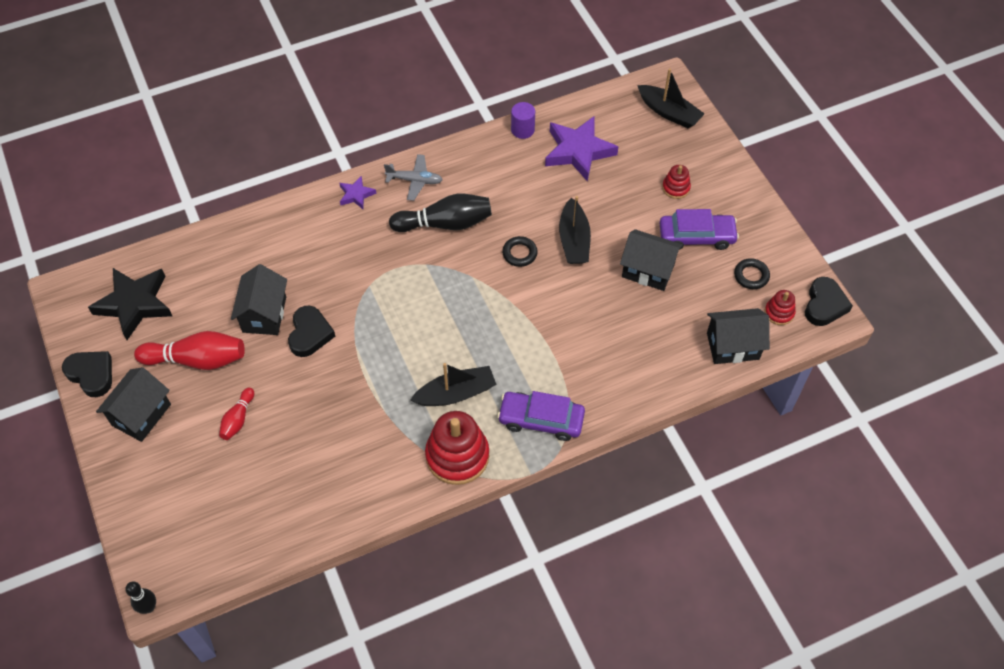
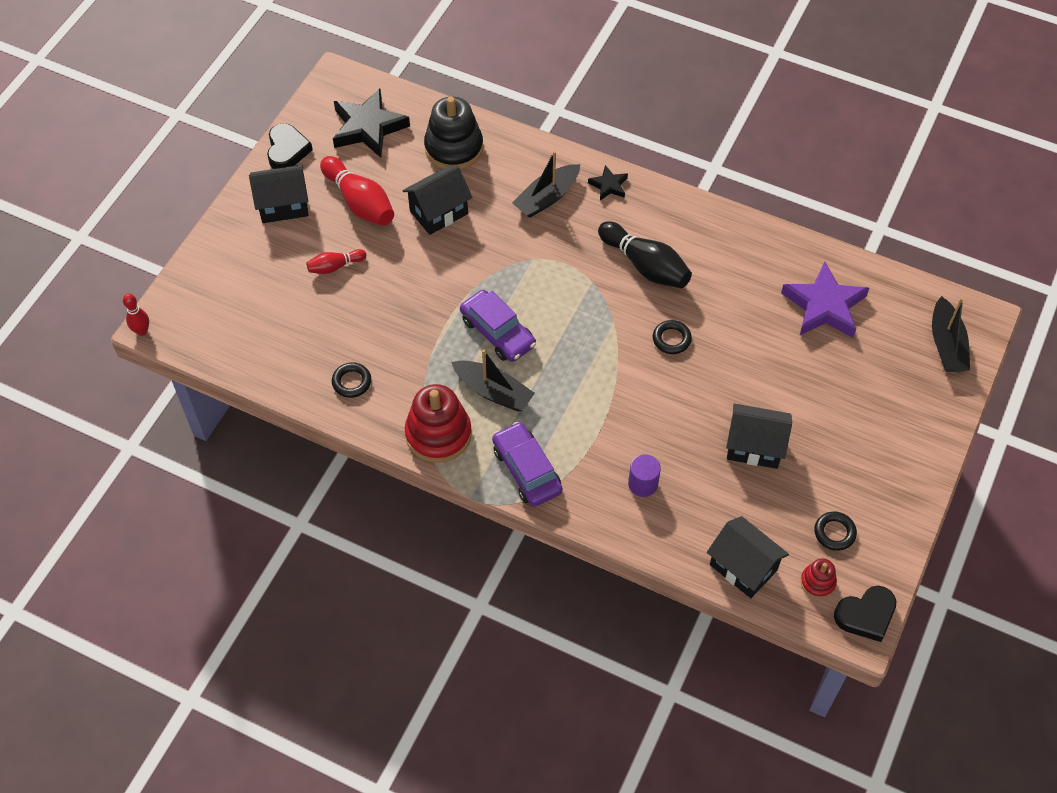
camera: 50 degrees right, 0 degrees up
(149, 607) = (142, 331): black bowling pin -> red bowling pin
(217, 263) = (454, 148): none -> black stacking toy
(310, 334) = (450, 254): black heart -> none
(354, 482) = (351, 382): none -> black ring
(356, 195) = (609, 185): purple star -> black star
(415, 180) = (665, 213): grey plane -> none
(522, 130) = (801, 249): purple cylinder -> purple cylinder (643, 484)
(574, 240) = (727, 369): black boat -> black boat (547, 198)
(648, 270) = (754, 447): black house -> black house turned 60 degrees counterclockwise
(676, 188) = (867, 408): red stacking toy -> none
(696, 236) = (831, 460): purple car -> purple car (497, 332)

